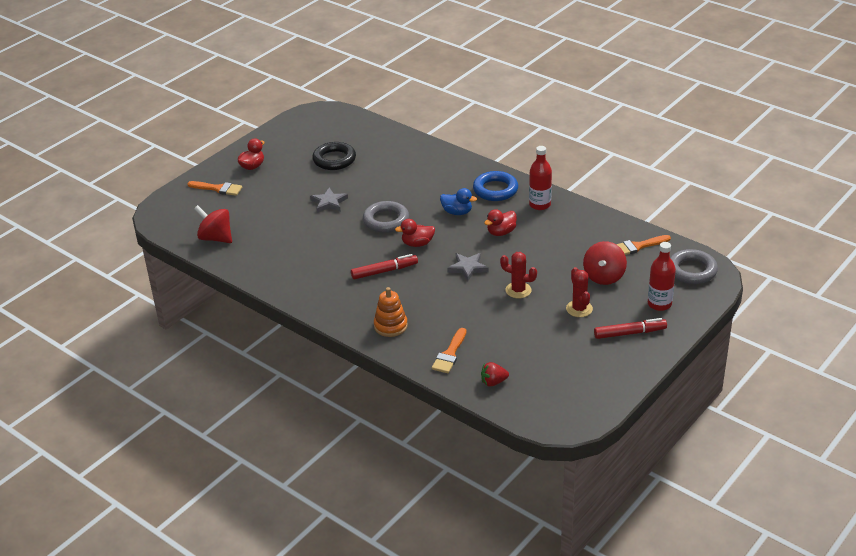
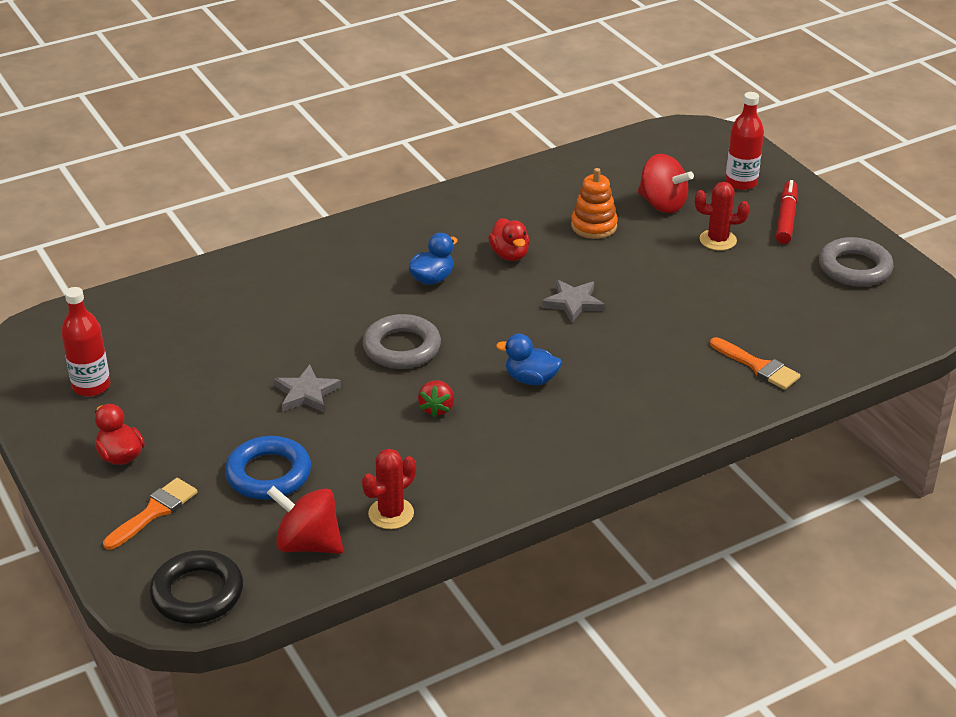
camera: 70 degrees left, 0 degrees up
(216, 238) = (308, 543): red spinning top -> red spinning top turned 60 degrees clockwise
(334, 159) = (186, 360): black ring -> black ring (197, 593)
(384, 271) = (531, 379): red marker -> blue duck
(390, 326) = (667, 404): orange stacking toy -> orange stacking toy (594, 226)
(417, 244) = (484, 333): red duck -> none
(493, 382) = (834, 345): red strawberry -> red strawberry (437, 408)
(495, 190) = (403, 233): blue ring -> blue ring (268, 474)
(518, 290) = (650, 275): red cactus -> red cactus (391, 513)
(540, 205) = (469, 208): red bottle -> red bottle (91, 386)
(638, 246) = (615, 163): orange brush -> none
(691, 270) = (688, 143): grey ring -> grey ring (854, 268)

